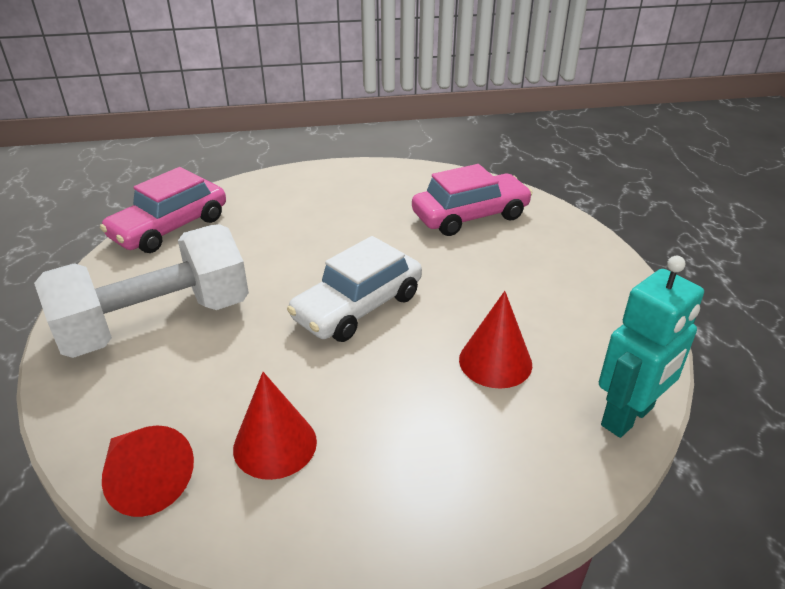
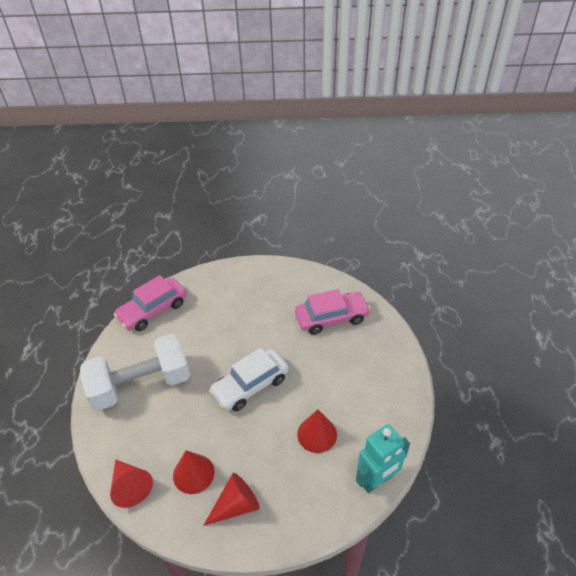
camera: 10 degrees right, 10 degrees up
(372, 487) = (236, 505): none -> red cone

